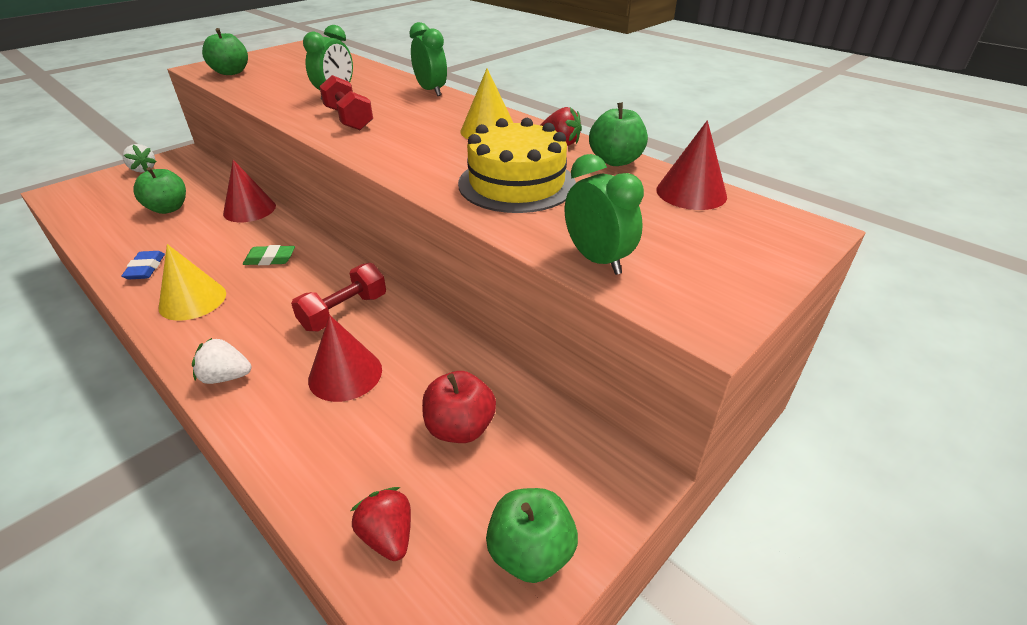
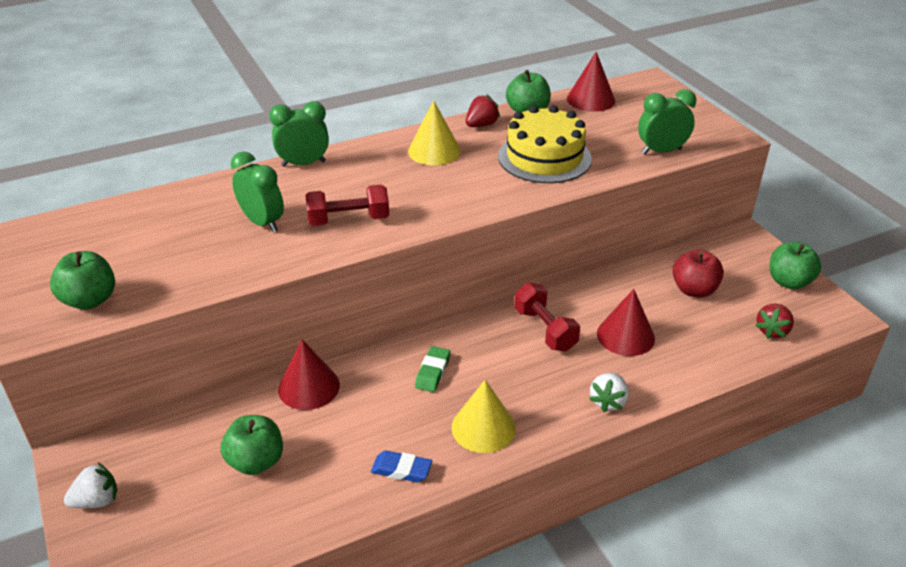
camera: 70 degrees left, 0 degrees up
(388, 536) = (772, 331): red strawberry -> red strawberry turned 45 degrees counterclockwise

